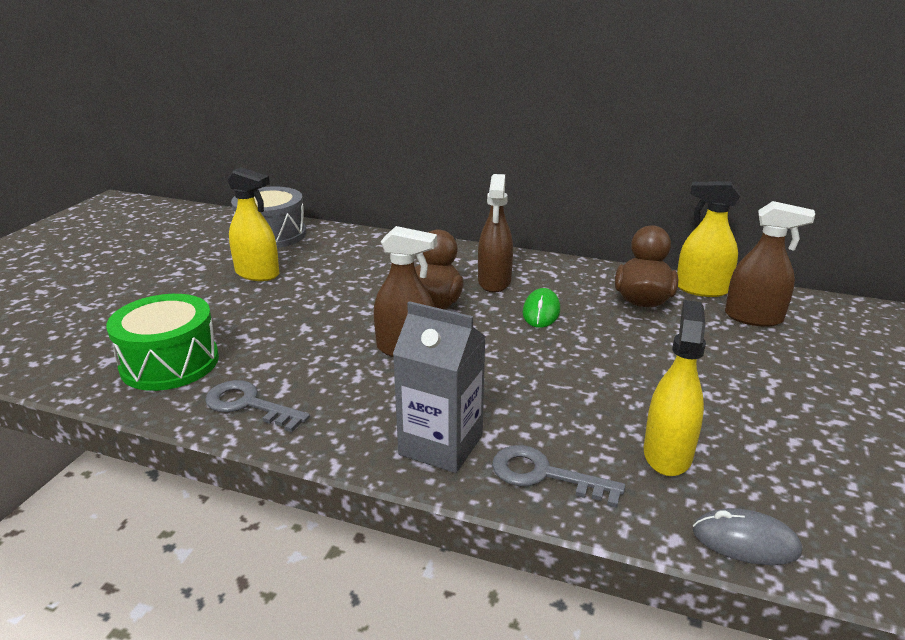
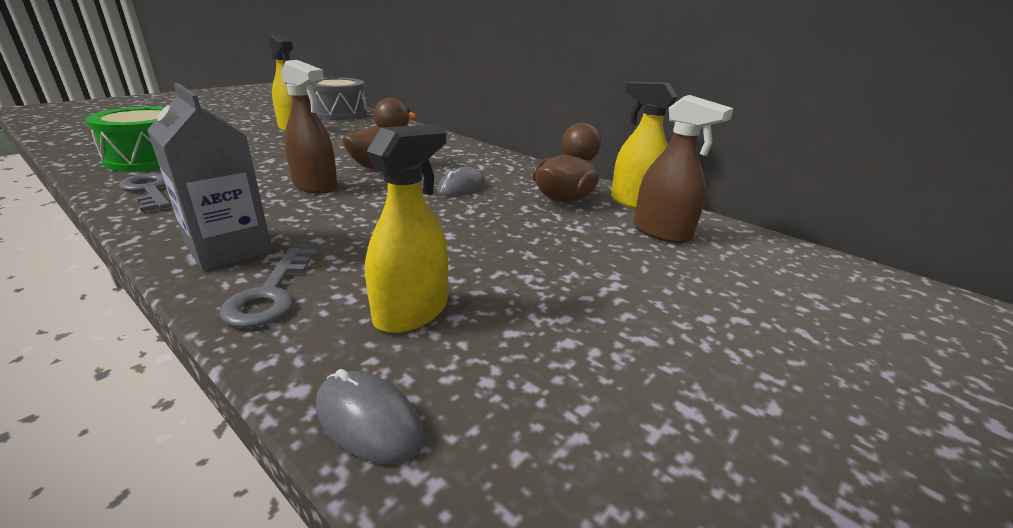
camera: 20 degrees right, 0 degrees up
(494, 282) = (453, 163): brown spray bottle -> none
(541, 312) = (461, 187): green mouse -> grey mouse
(544, 475) = (271, 294): grey key -> grey key turned 135 degrees counterclockwise

